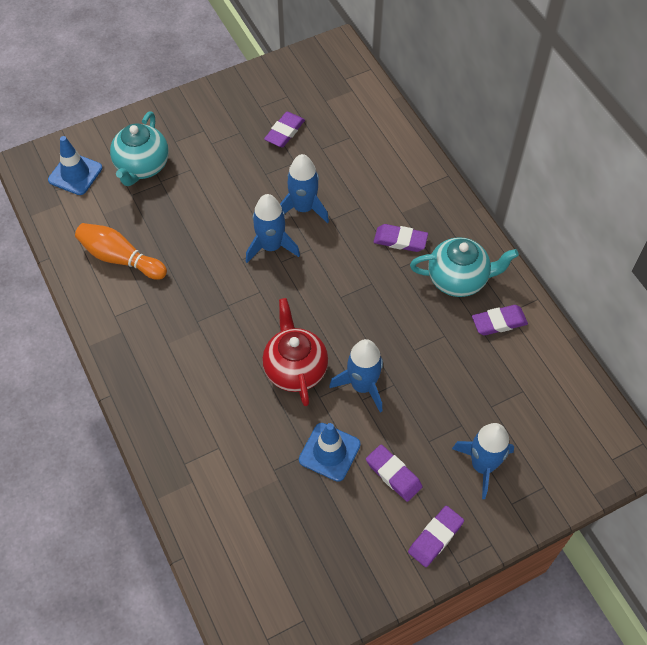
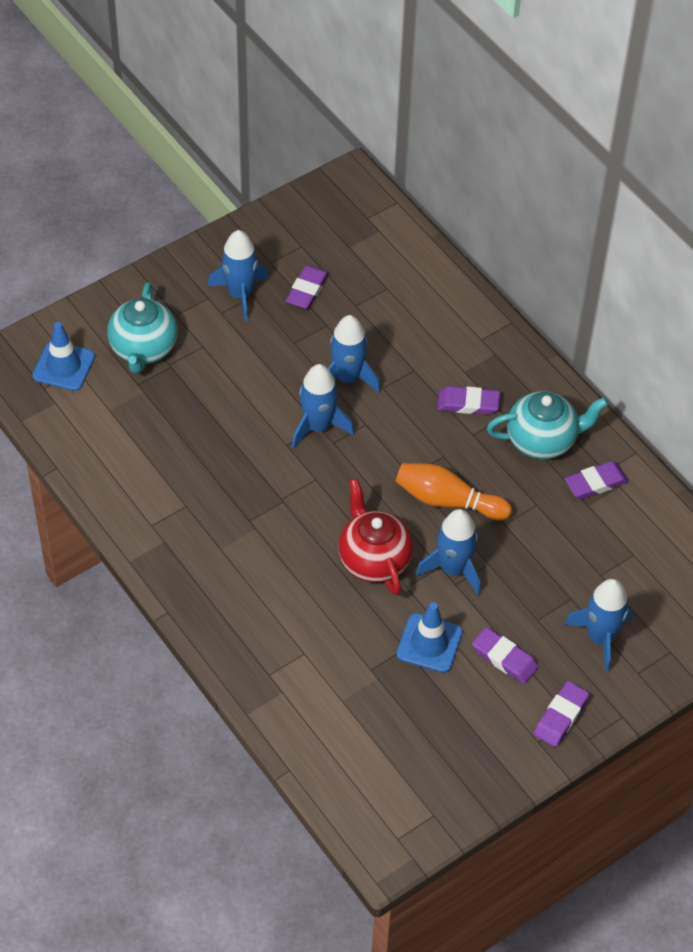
camera: 10 degrees left, 5 degrees down
(120, 258) = (142, 459): orange bowling pin -> orange bowling pin (448, 501)
(230, 130) = (240, 294): none -> blue rocket

